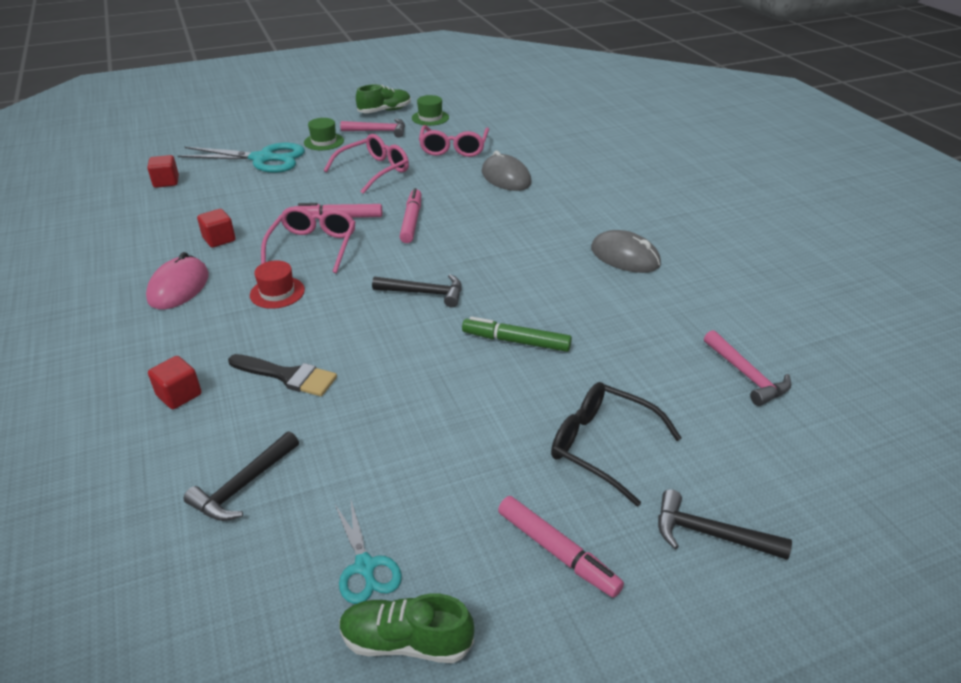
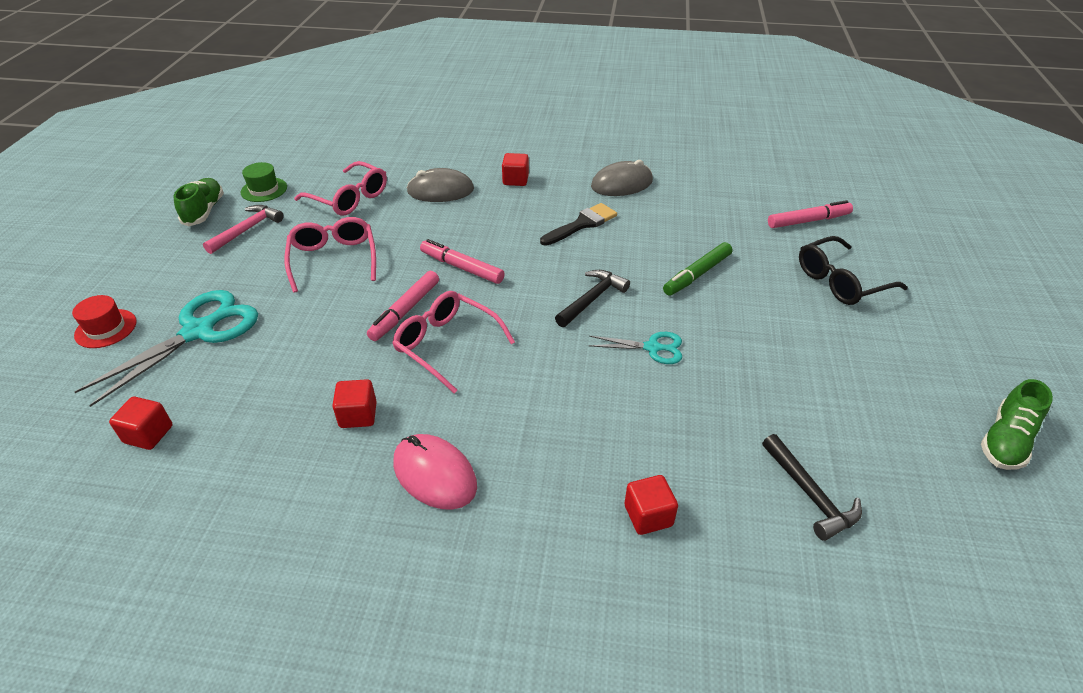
camera: 60 degrees left, 5 degrees up
(277, 292) = (513, 394): red hat -> red hat (106, 328)
(288, 376) = (664, 423): black brush -> black brush (582, 224)
(324, 142) = (219, 273): green hat -> none
(365, 566) = (929, 441): turquoise scissors -> turquoise scissors (652, 348)
(557, 552) = (937, 340): pink marker -> pink marker (808, 221)
(562, 203) = (515, 180): none -> red cube
(710, 534) = (937, 272): black hammer -> none
(746, 375) = (795, 196): pink hammer -> none

